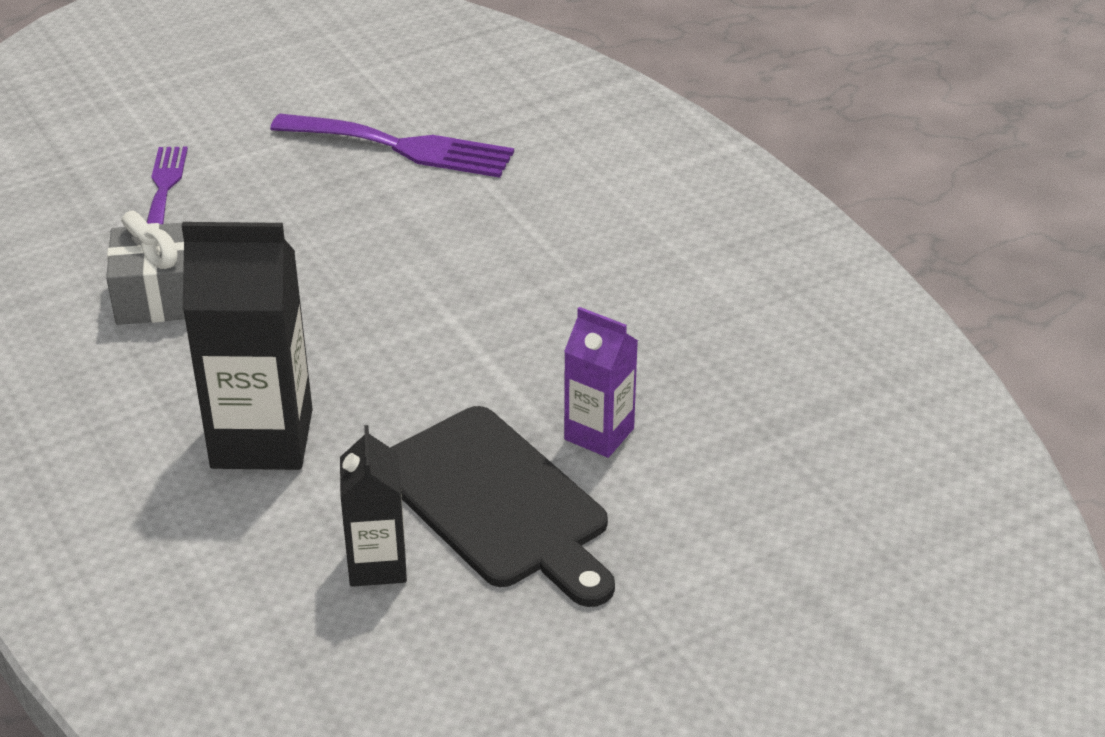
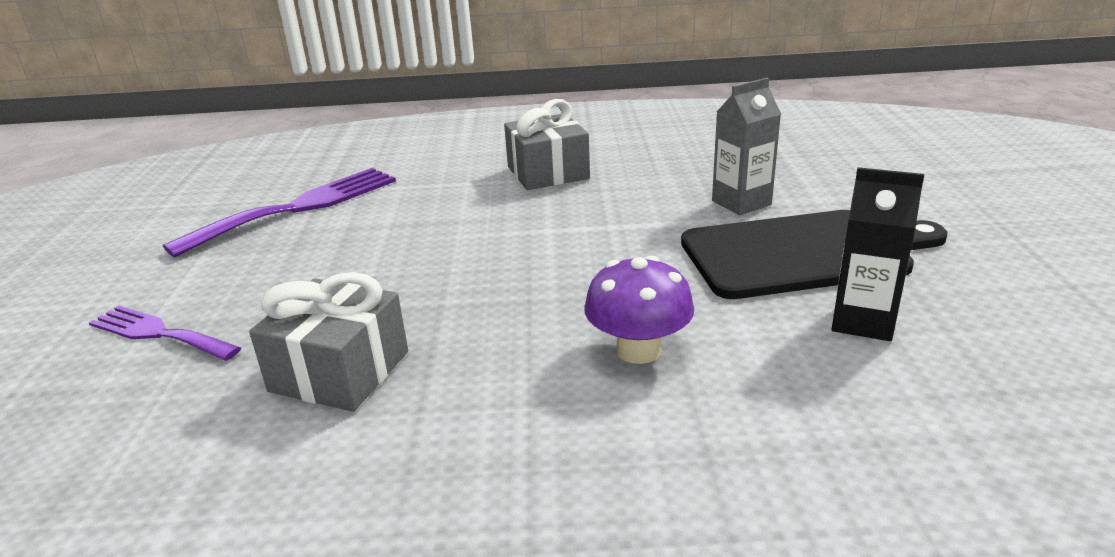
camera: 60 degrees left, 10 degrees down
(262, 439) = (638, 350): black carton -> purple mushroom
(589, 270) = (548, 173): none -> grey gift
(599, 434) = (741, 203): purple carton -> grey carton

